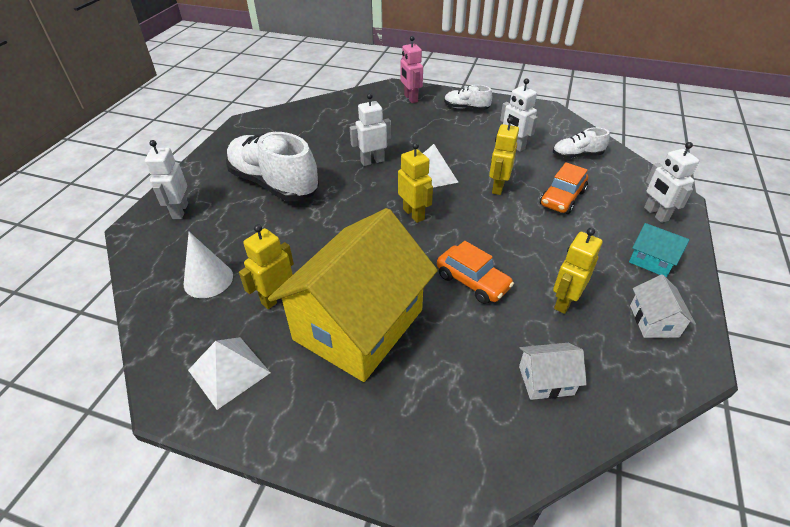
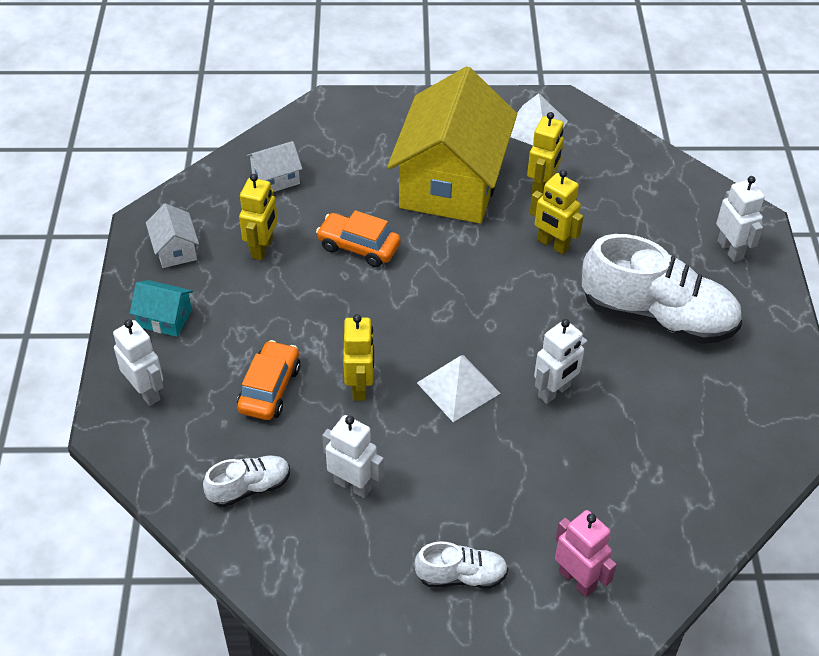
camera: 160 degrees right, 5 degrees up
(208, 280) = (620, 187): white cone -> none
(414, 214) = (454, 314): yellow robot -> yellow robot (552, 244)

